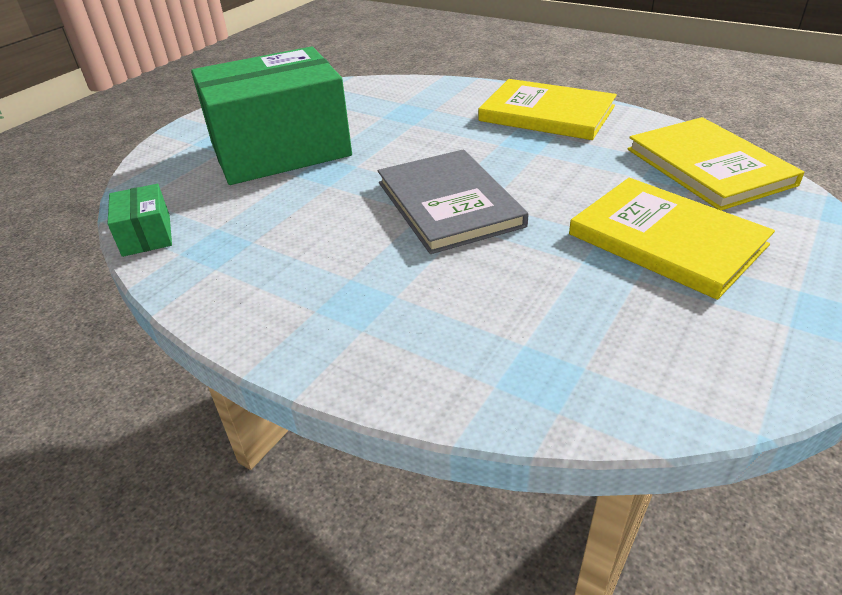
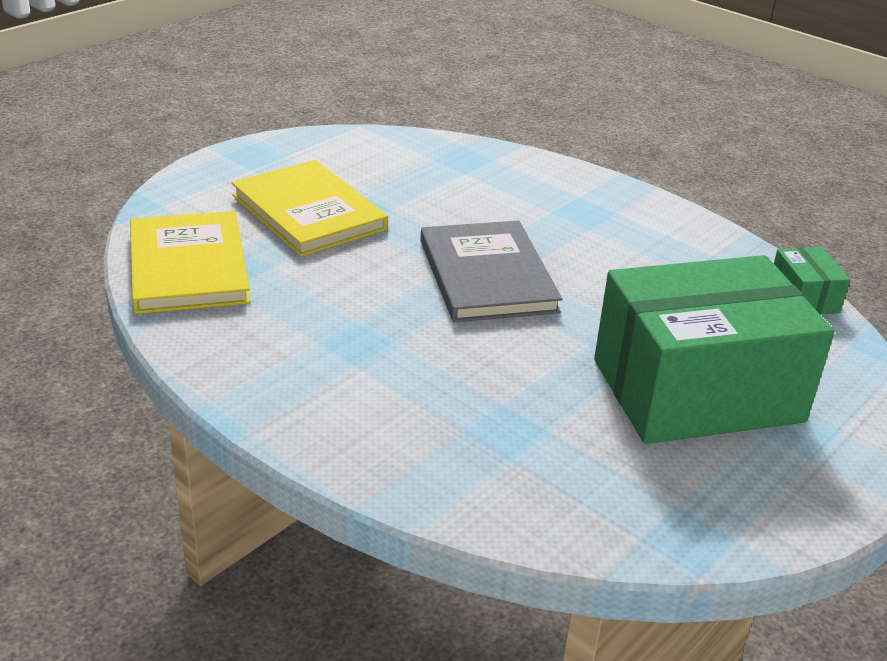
camera: 175 degrees left, 5 degrees down
(546, 114) = (299, 383): yellow book -> none

